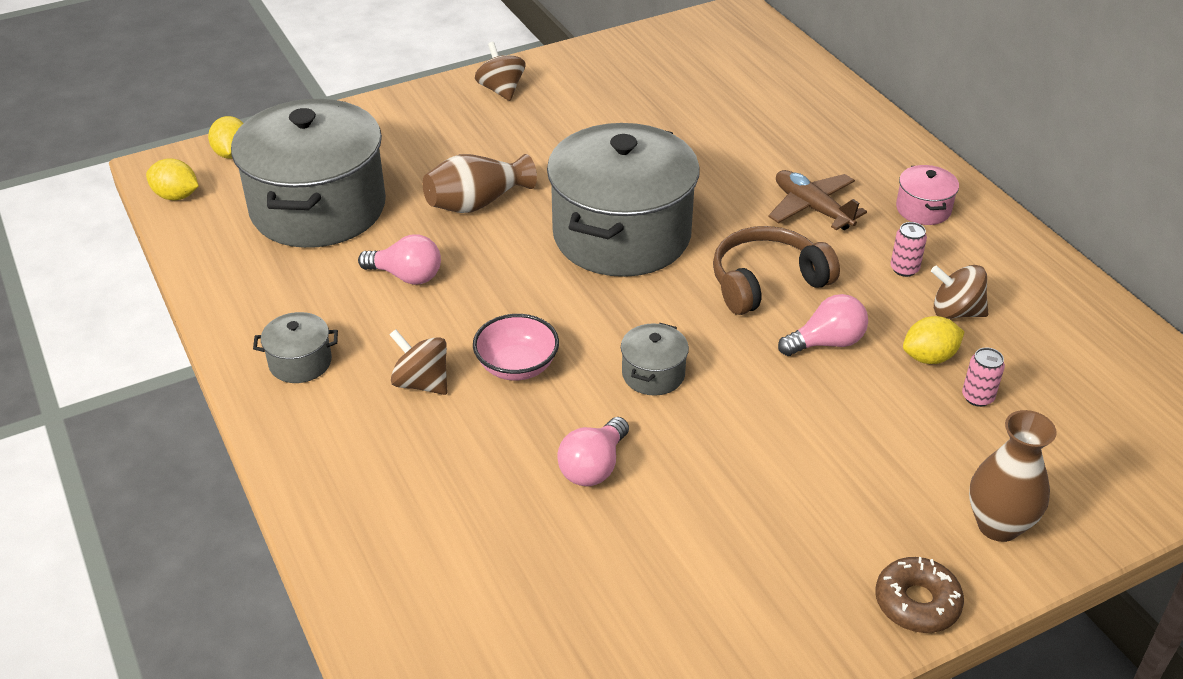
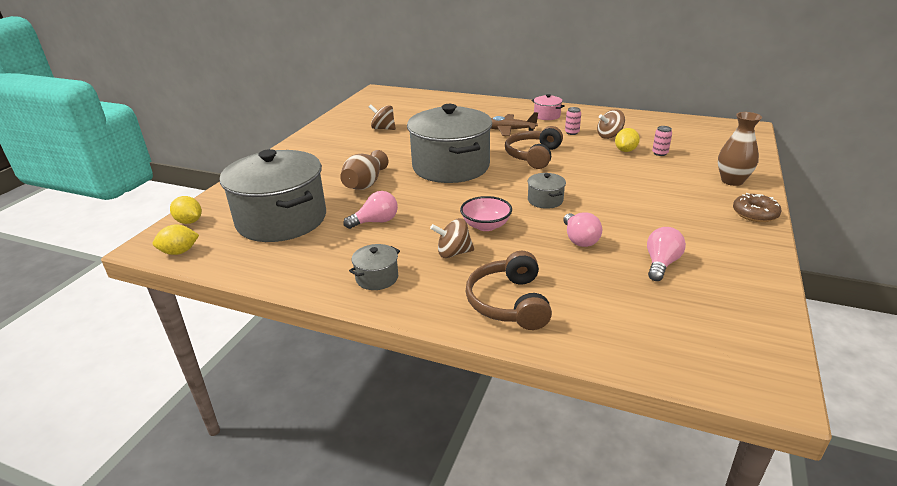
camera: 40 degrees left, 10 degrees down
(378, 495) = (509, 302): none -> brown headphones
(501, 90) = (309, 146): brown spinning top -> brown spinning top (383, 128)
(826, 343) = (587, 162): pink light bulb -> pink light bulb (661, 264)

